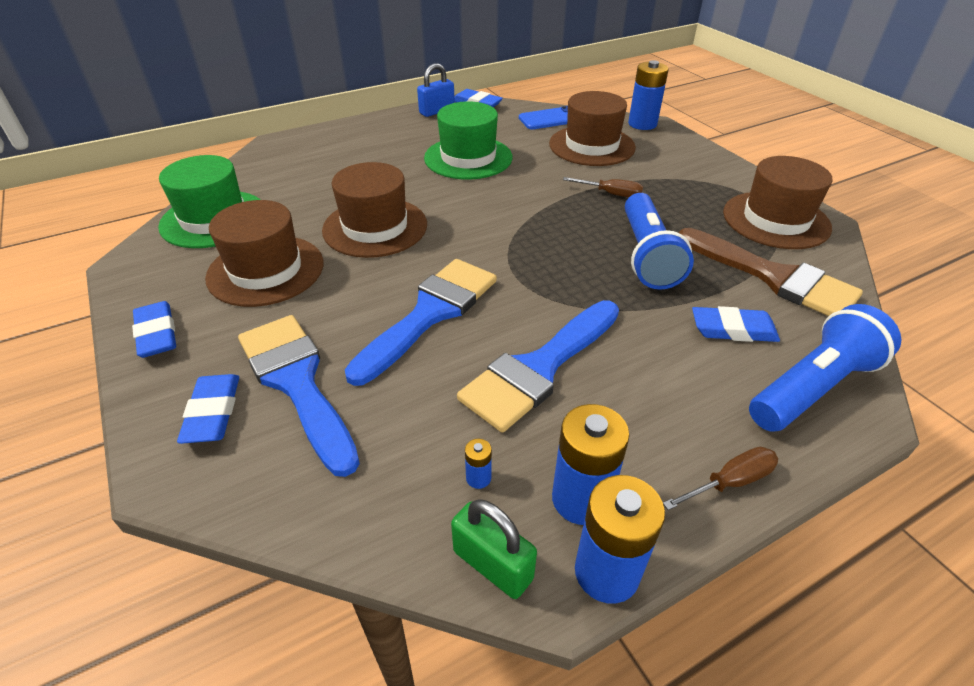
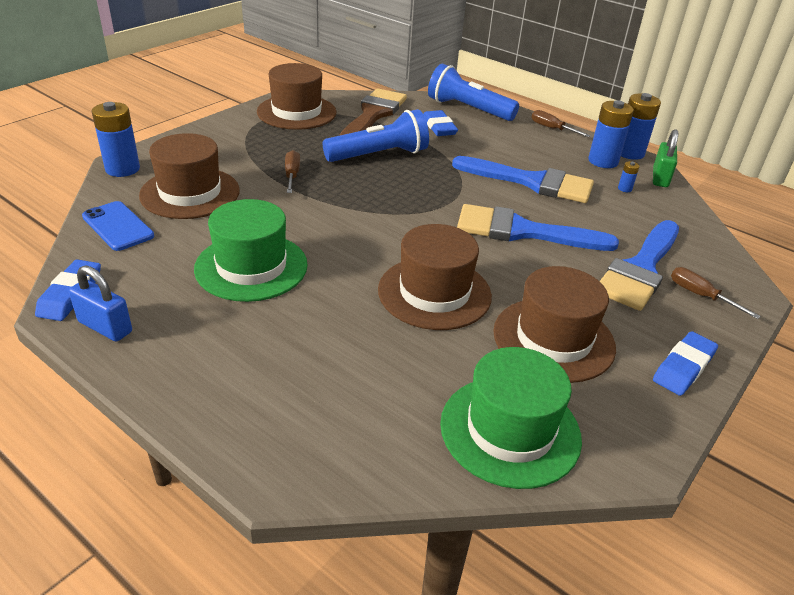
camera: 115 degrees left, 5 degrees down
(213, 412) = (700, 295): blue eraser -> brown screwdriver

